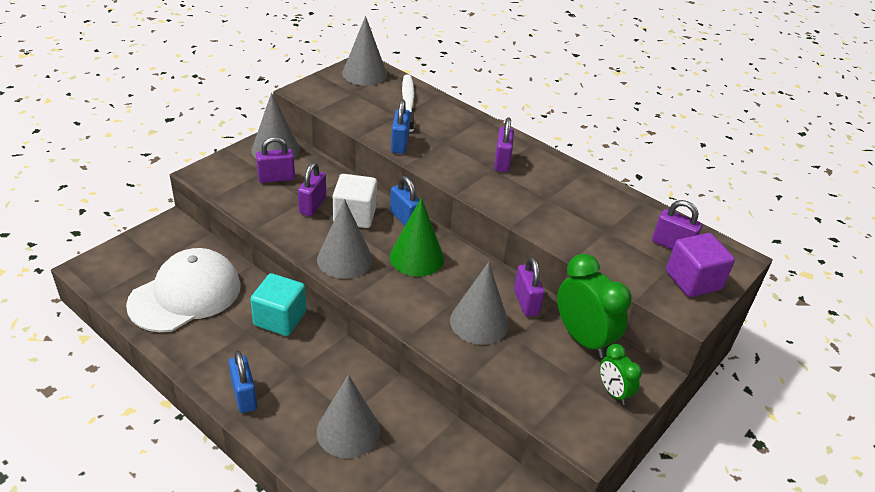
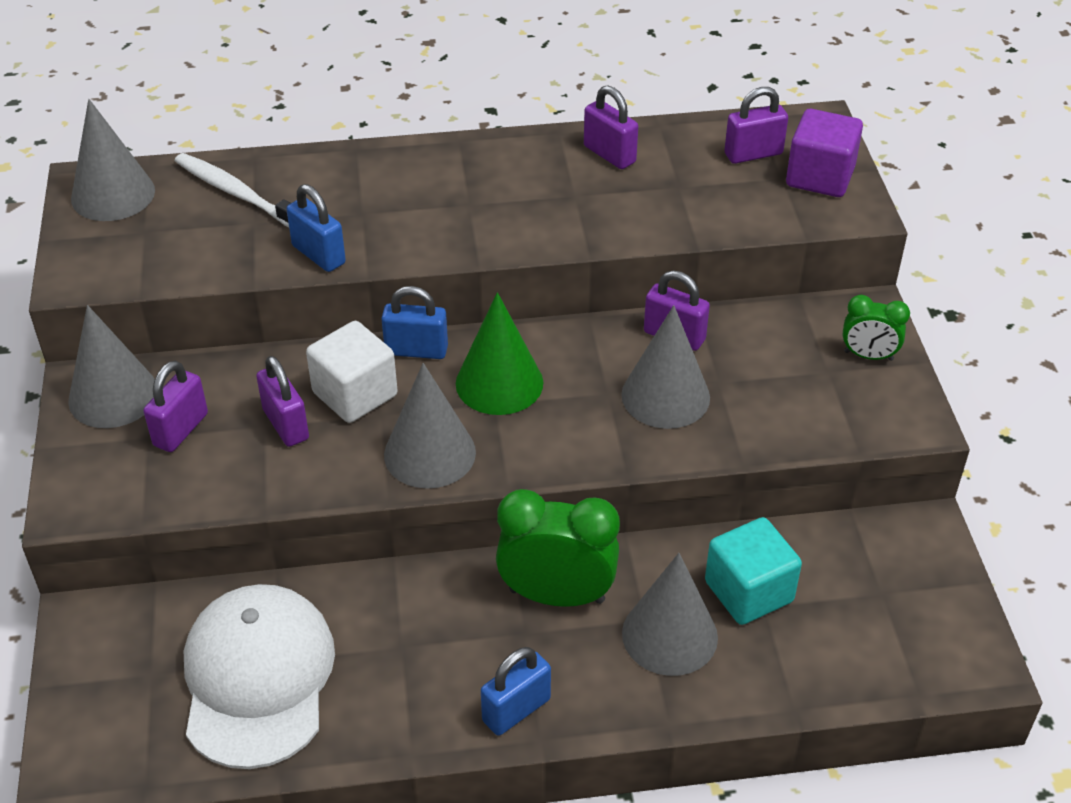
camera: 45 degrees left, 5 degrees up
(244, 396) = (516, 710): blue padlock -> blue padlock turned 60 degrees counterclockwise
(280, 318) = (414, 597): turquoise cube -> turquoise cube (748, 591)
(502, 162) = (463, 188): purple padlock -> purple padlock (609, 154)
(583, 338) = (773, 327): green clock -> green clock (557, 595)

